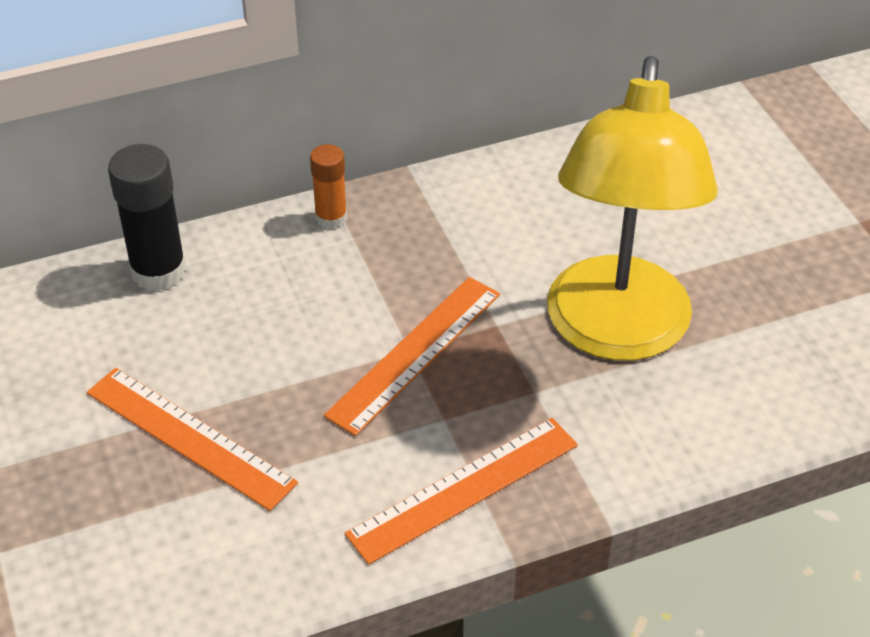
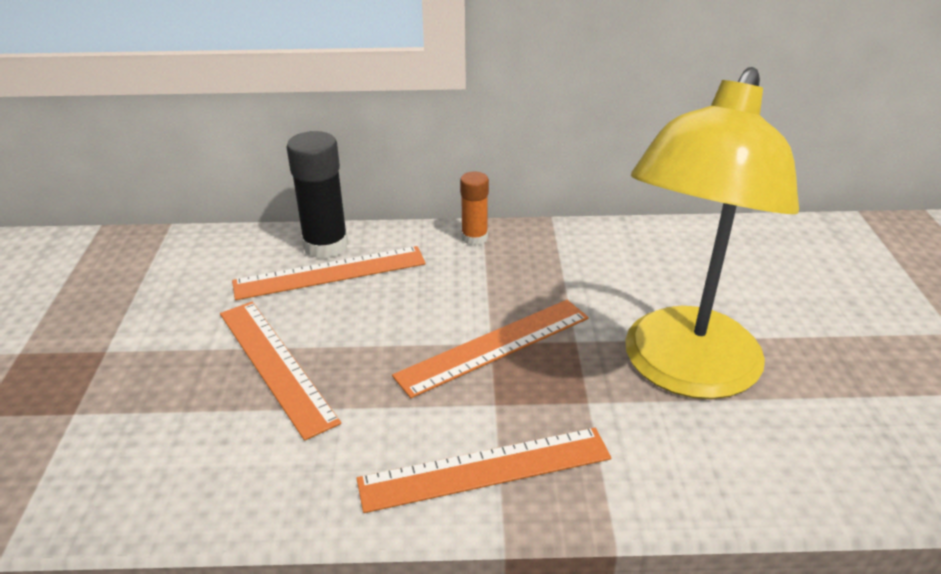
camera: 20 degrees right, 10 degrees down
(185, 307) = (330, 273): none -> orange ruler

